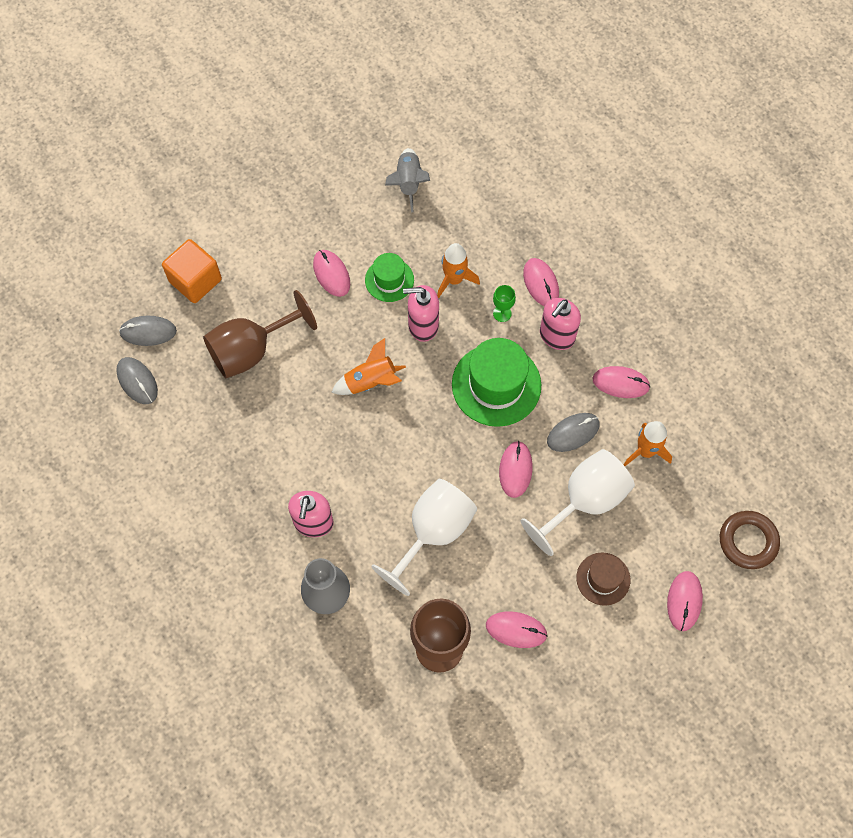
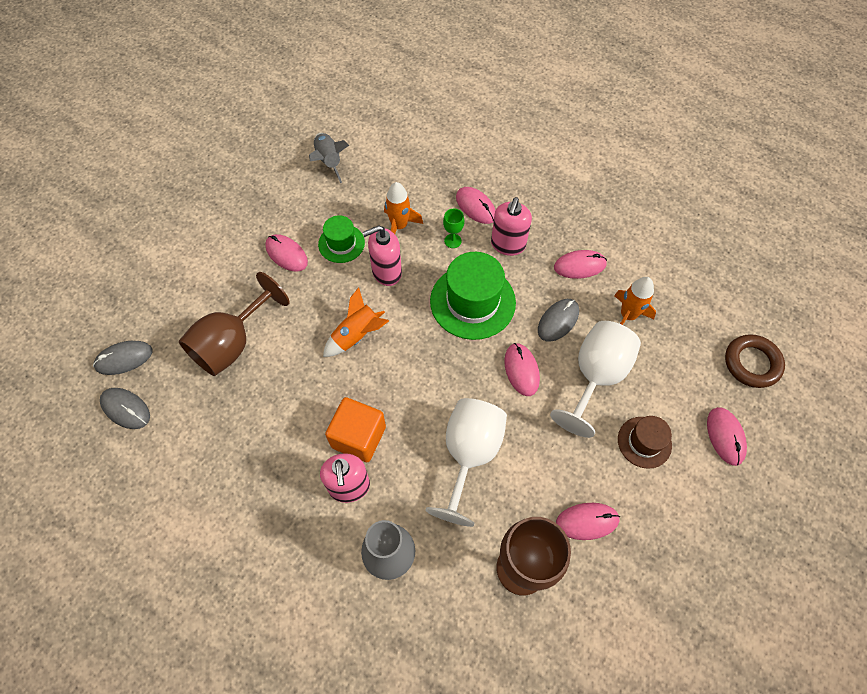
camera: 20 degrees left, 5 degrees down
(195, 280) = (158, 298): orange cube -> orange cube (358, 437)

